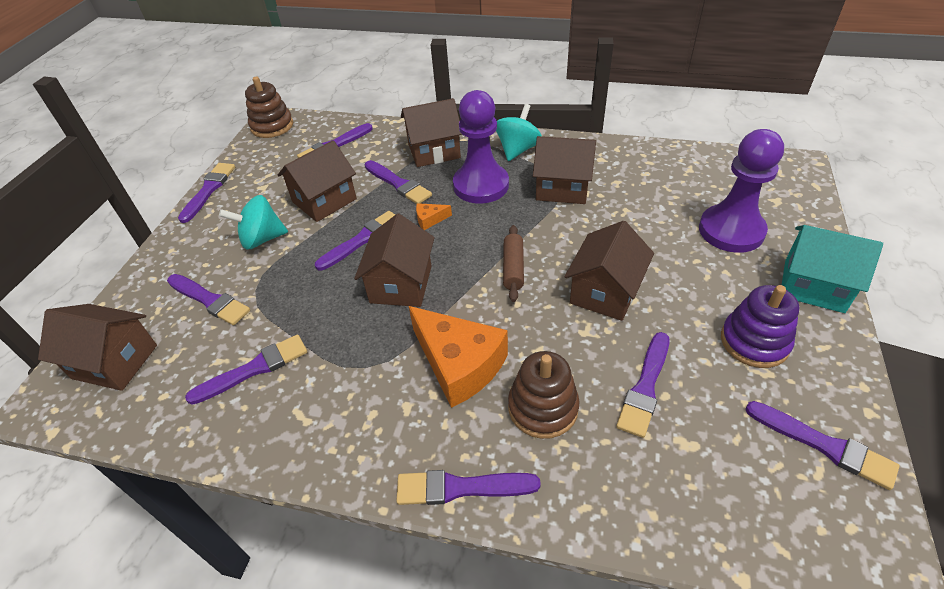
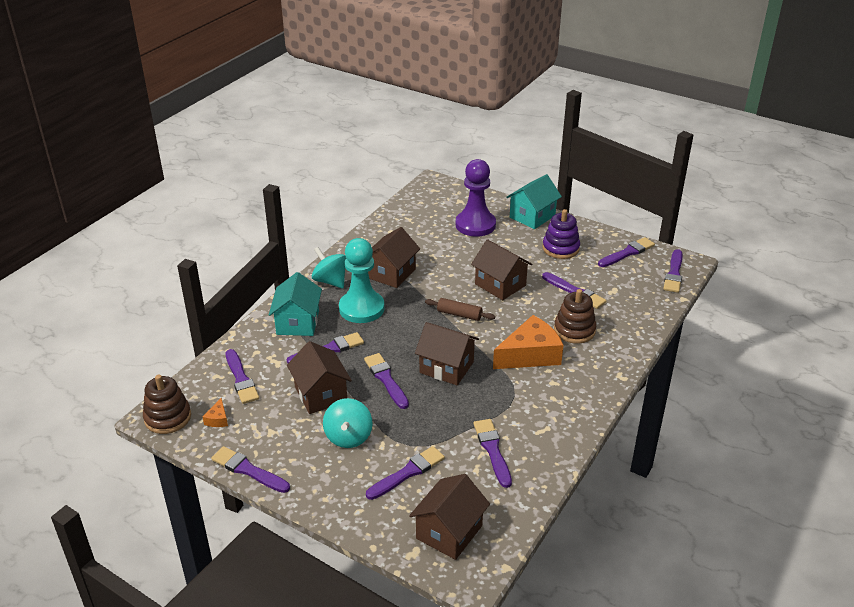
camera: 75 degrees left, 10 degrees down
(430, 219) = (385, 341): orange cheese -> orange cheese (218, 419)
(434, 151) = (298, 322): brown house -> turquoise house
(460, 488) = (614, 371): purple brush -> purple brush (674, 274)
(481, 185) = (361, 308): purple pawn -> turquoise pawn

